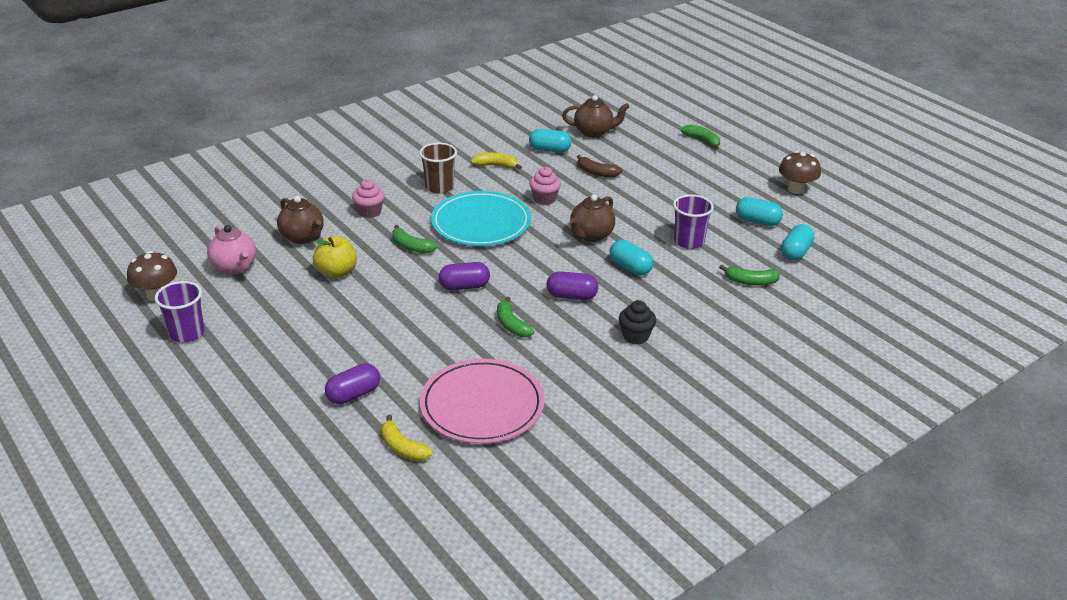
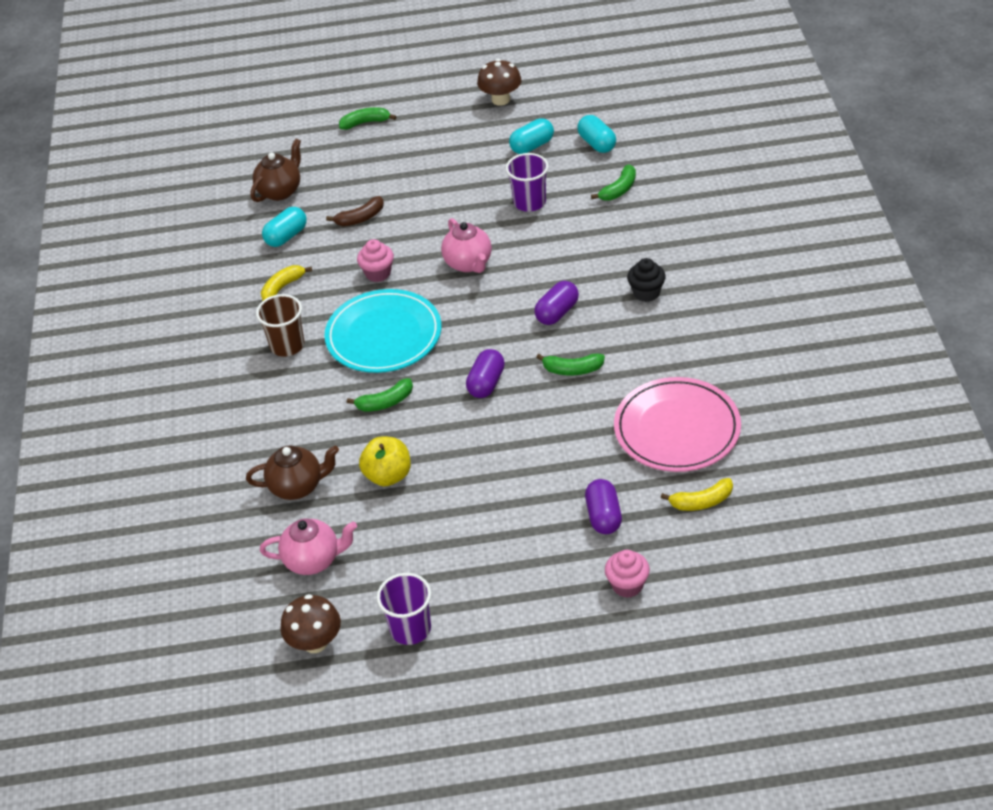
camera: 55 degrees left, 10 degrees up
(369, 212) = (291, 417): pink cupcake -> pink cupcake (627, 585)
(591, 235) = (468, 264): brown teapot -> pink teapot
(630, 267) = (541, 257): turquoise capsule -> none

